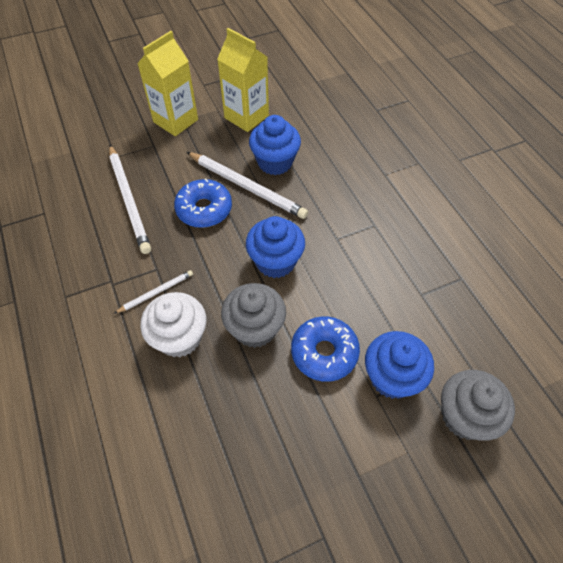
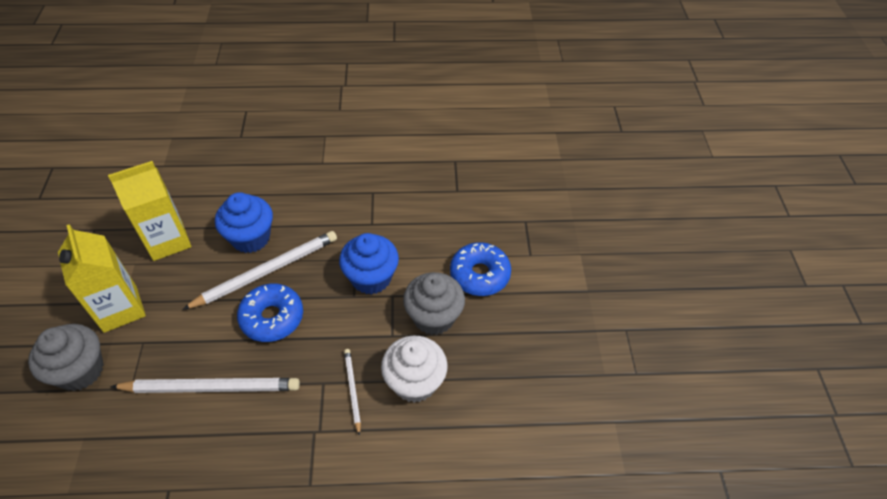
camera: 70 degrees left, 5 degrees down
(392, 377) = (519, 239): blue cupcake -> none
(465, 416) = (566, 209): grey cupcake -> grey cupcake (80, 370)

